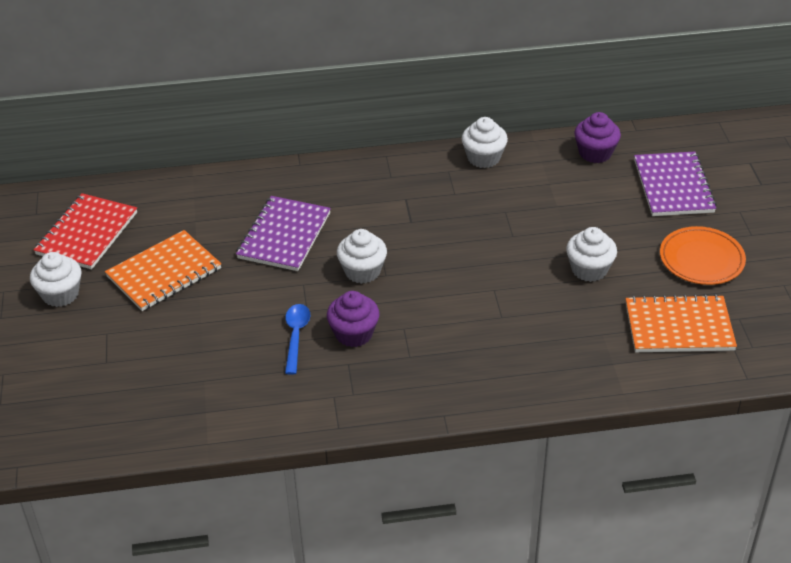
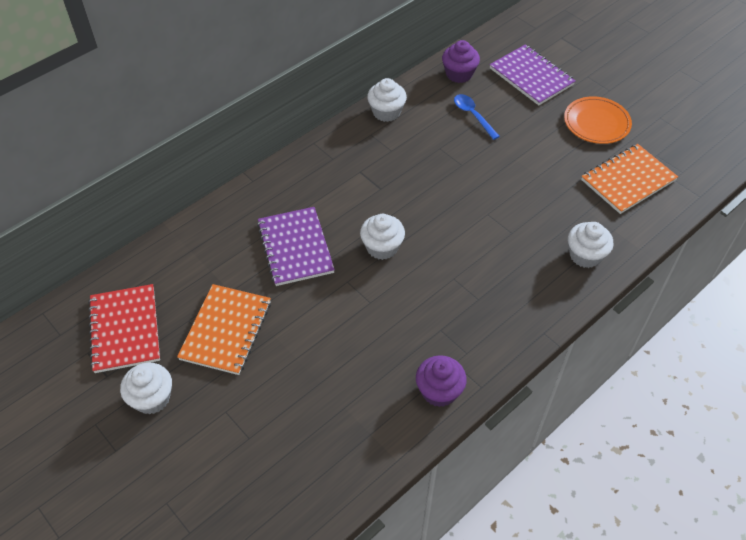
camera: 35 degrees left, 10 degrees up
(296, 336) = (381, 328): blue spoon -> blue spoon (473, 115)
(354, 334) = (422, 302): purple cupcake -> purple cupcake (439, 391)
(589, 269) = (535, 166): white cupcake -> white cupcake (585, 255)

